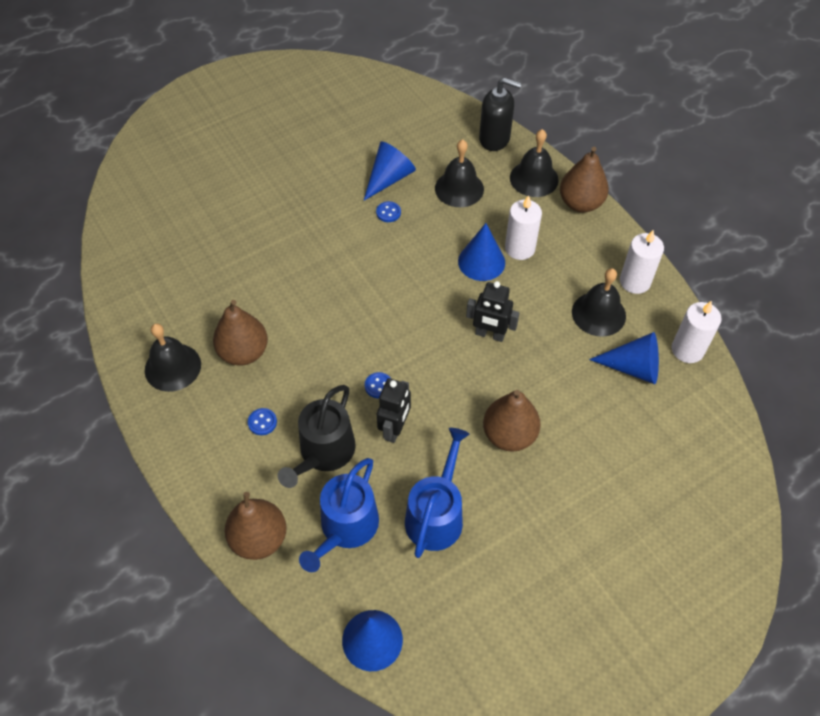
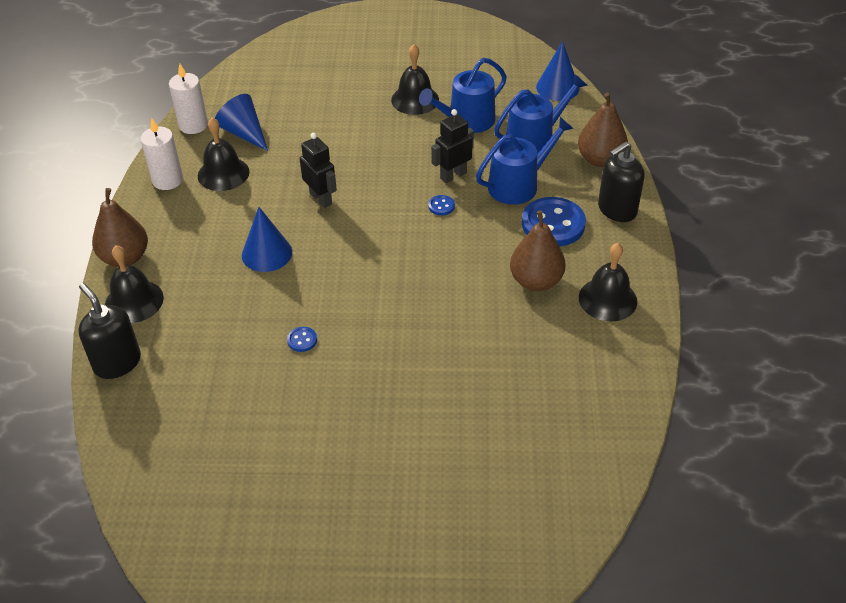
camera: 145 degrees left, 10 degrees down
(209, 475) = (617, 210): none -> black soap dispenser
(262, 422) = (553, 224): blue button -> blue button, size x2.34
(324, 453) = (518, 185): black watering can -> blue watering can
(389, 178) = (266, 376): blue cone -> none
(459, 188) = (211, 328): black bell -> black bell (415, 99)
(509, 435) = (375, 137): brown pear -> none
(519, 248) = (223, 248): white candle -> none

